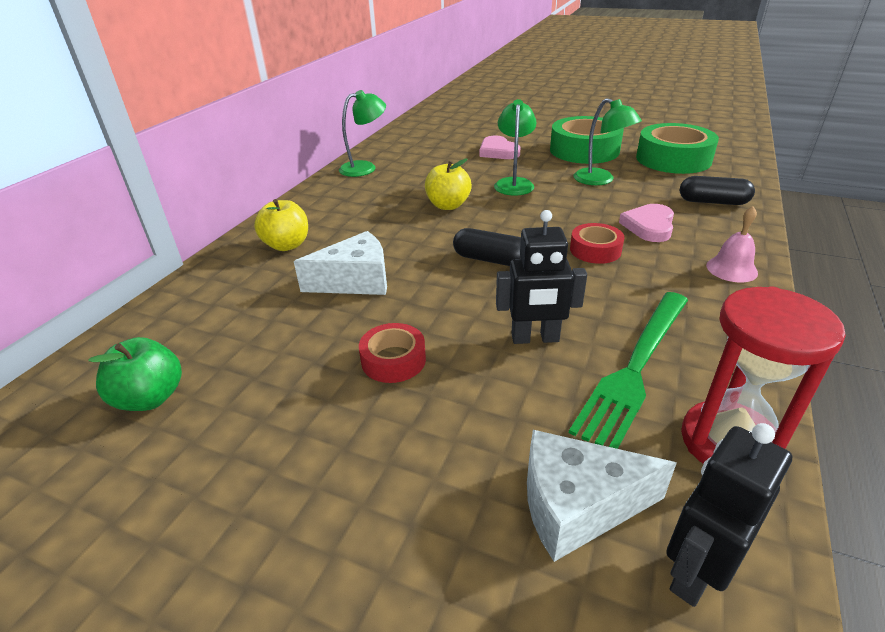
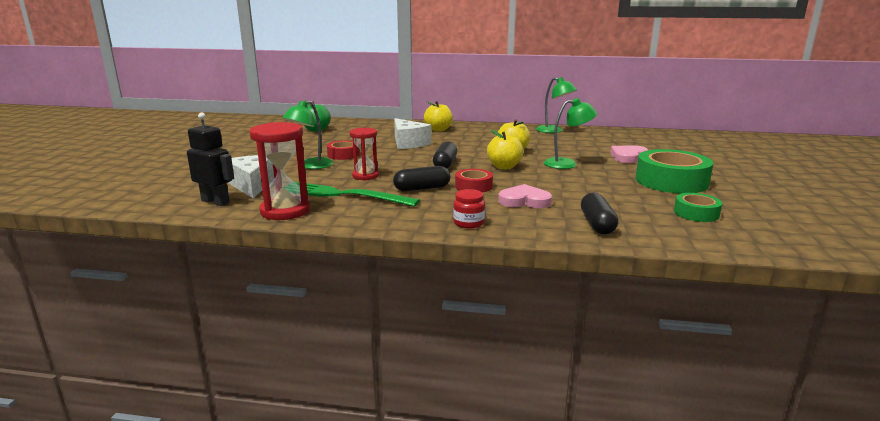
camera: 75 degrees right, 15 degrees down
(516, 220) = (504, 167): none -> yellow apple
(535, 338) = (365, 176): black robot -> red hourglass
(600, 180) = (604, 187): green lamp -> green lamp (311, 166)
(603, 289) = (422, 188): none -> black capsule
(673, 159) = (696, 213): green tape -> green tape, size x0.53
(731, 269) = (468, 223): pink bell -> red jar

